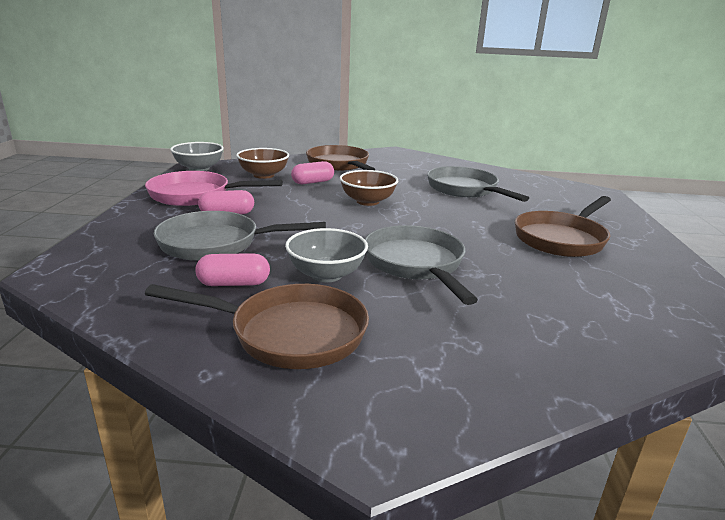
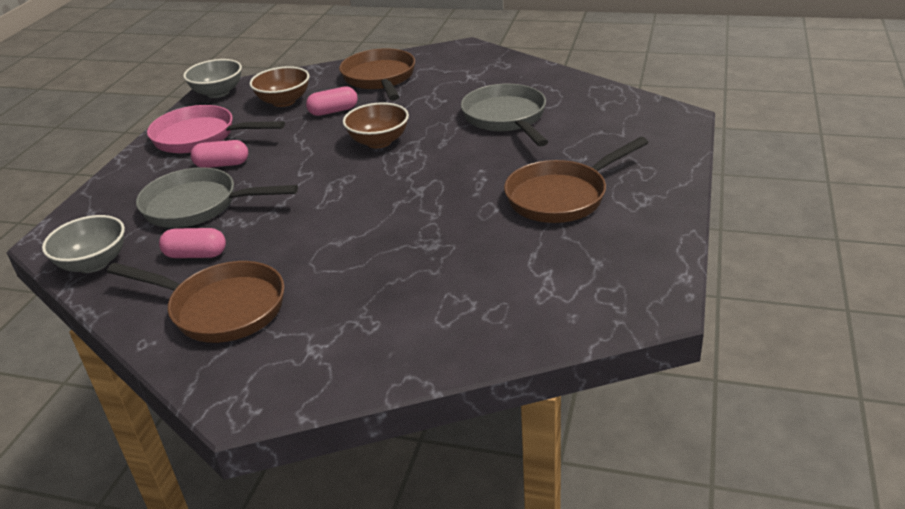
camera: 15 degrees right, 10 degrees up
(326, 274) = (283, 245): grey bowl -> grey bowl (94, 263)
(416, 264) = (377, 233): grey pan -> none

